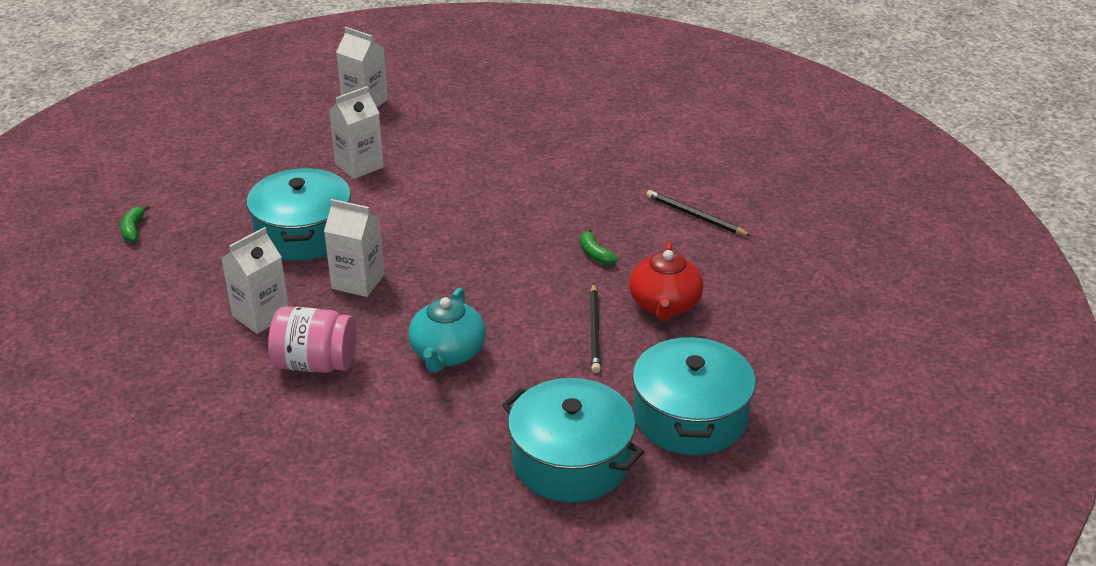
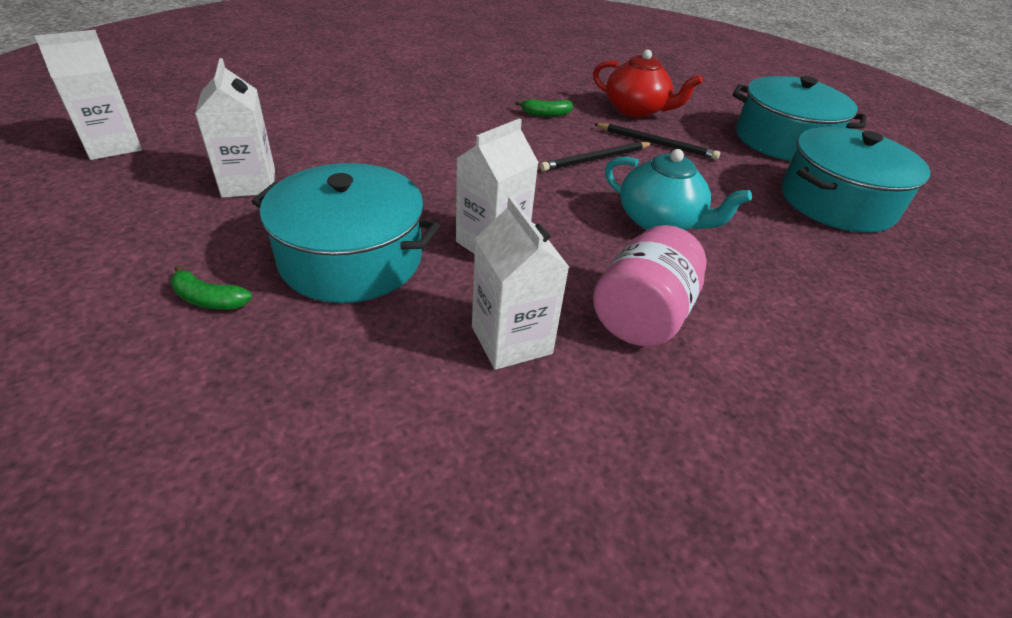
camera: 70 degrees left, 5 degrees up
(133, 230) = (134, 445): green banana -> green banana (209, 299)
(695, 216) = (525, 69): black pencil -> black pencil (596, 159)

